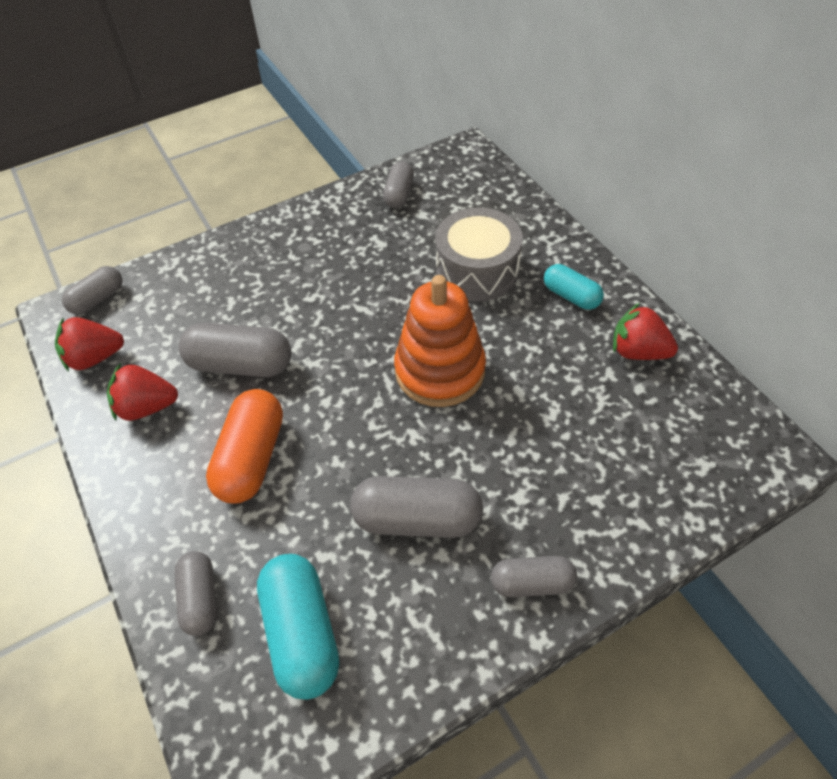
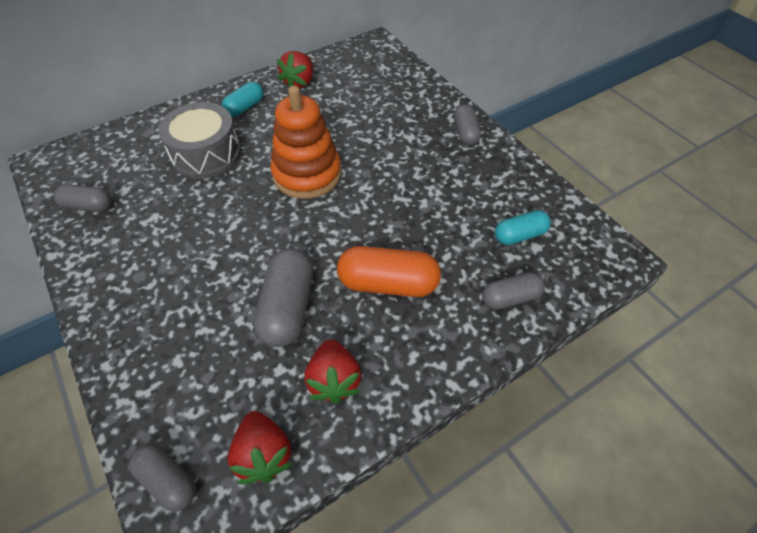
camera: 95 degrees left, 0 degrees up
(302, 632) = (519, 235): turquoise capsule -> turquoise capsule, size x0.61
(417, 518) = (430, 183): grey capsule -> none

